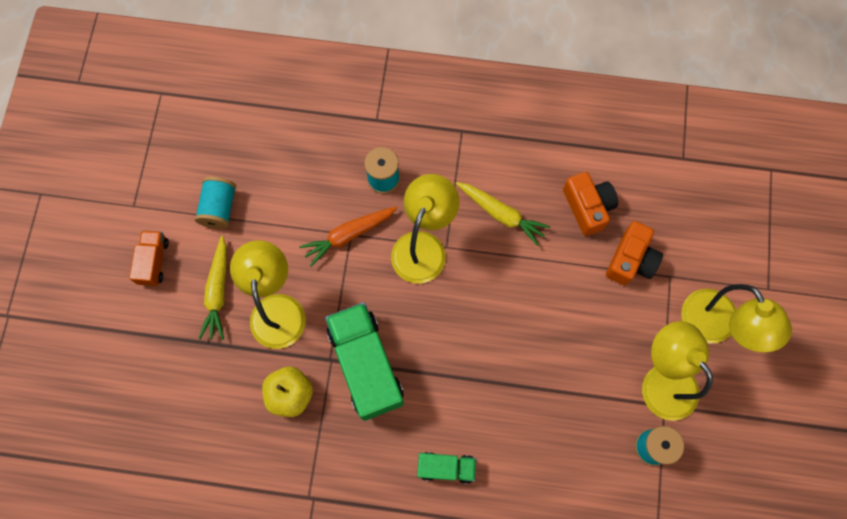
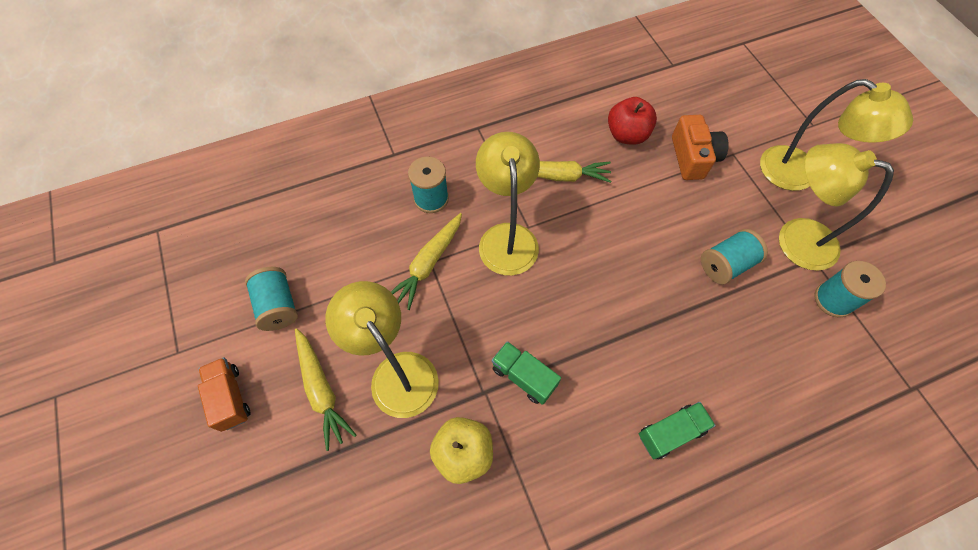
camera: 30 degrees left, 10 degrees down
(348, 235) = (428, 264): orange carrot -> yellow carrot
(366, 365) = (524, 377): green truck -> green truck, size x0.52
(586, 369) = (726, 264): none -> turquoise spool
(587, 207) = (627, 135): orange camera -> red apple

